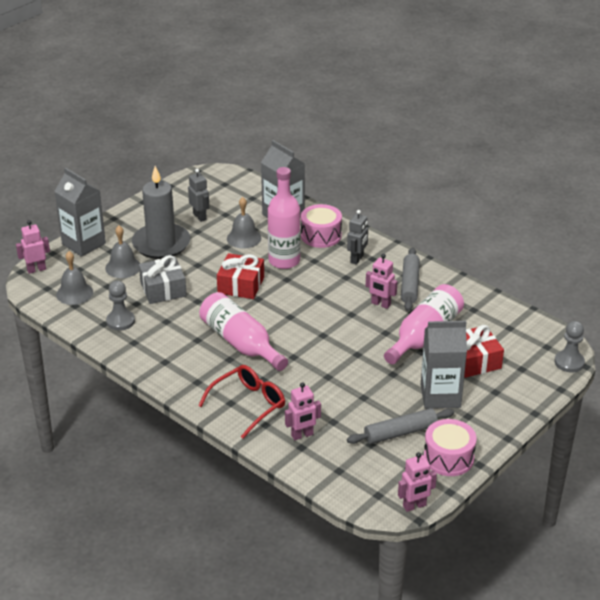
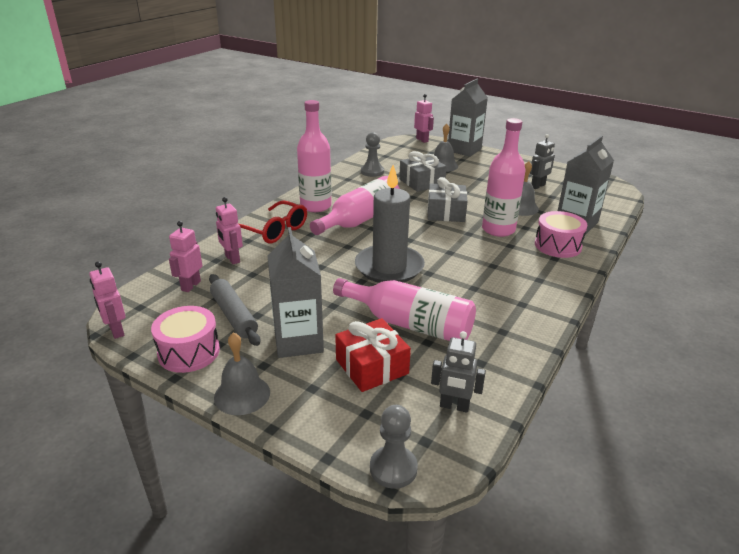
camera: 80 degrees right, 5 degrees down
(74, 293) = (400, 154): grey bell -> grey bell (242, 394)
(161, 244) = (484, 175): grey candle -> grey candle (389, 267)
(199, 372) = (316, 206): none -> pink bottle
(241, 285) = (445, 212): red gift -> grey gift
(357, 259) = (531, 270): grey robot -> grey robot (454, 406)
(380, 304) = (455, 290): pink robot -> pink robot (190, 286)
(409, 285) = (504, 308): grey rolling pin -> none

